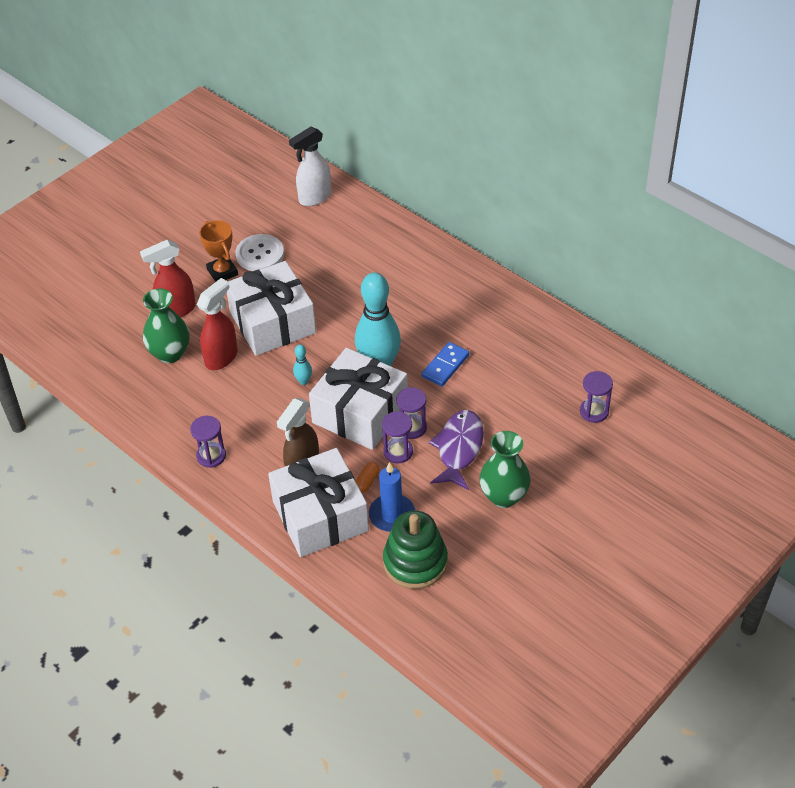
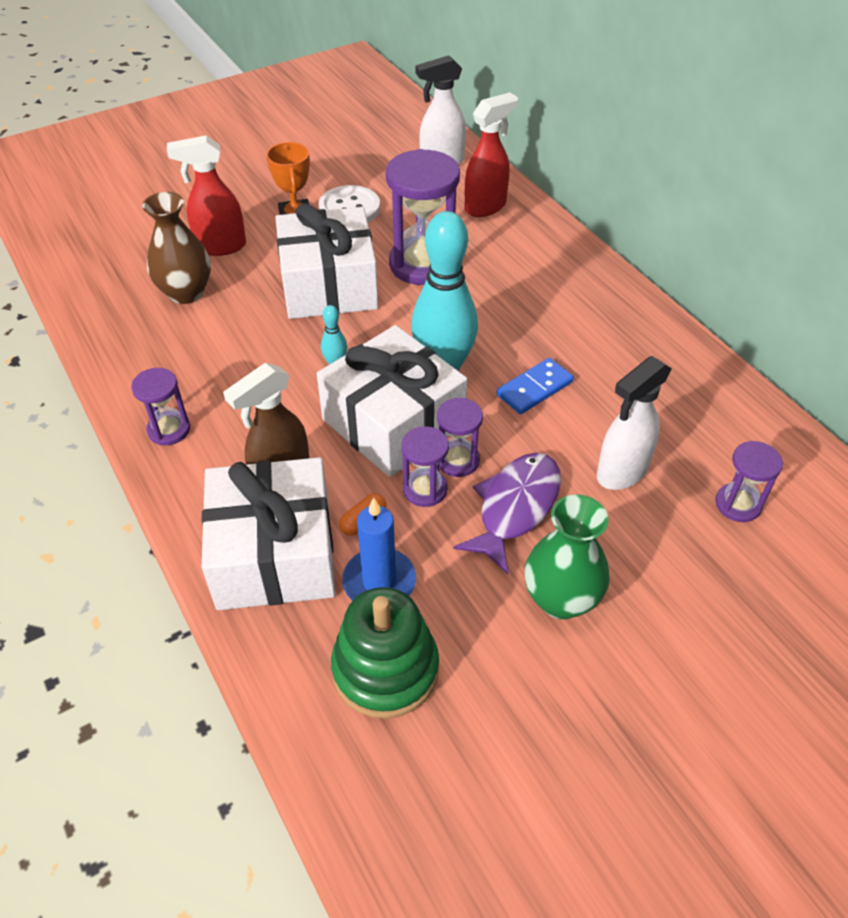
camera: 15 degrees right, 0 degrees up
(170, 353) = (186, 293): green vase -> brown vase
(221, 357) = (246, 311): red spray bottle -> red spray bottle (486, 207)
(334, 289) = (423, 264): none -> purple hourglass
(518, 409) = (621, 472): none -> white spray bottle

